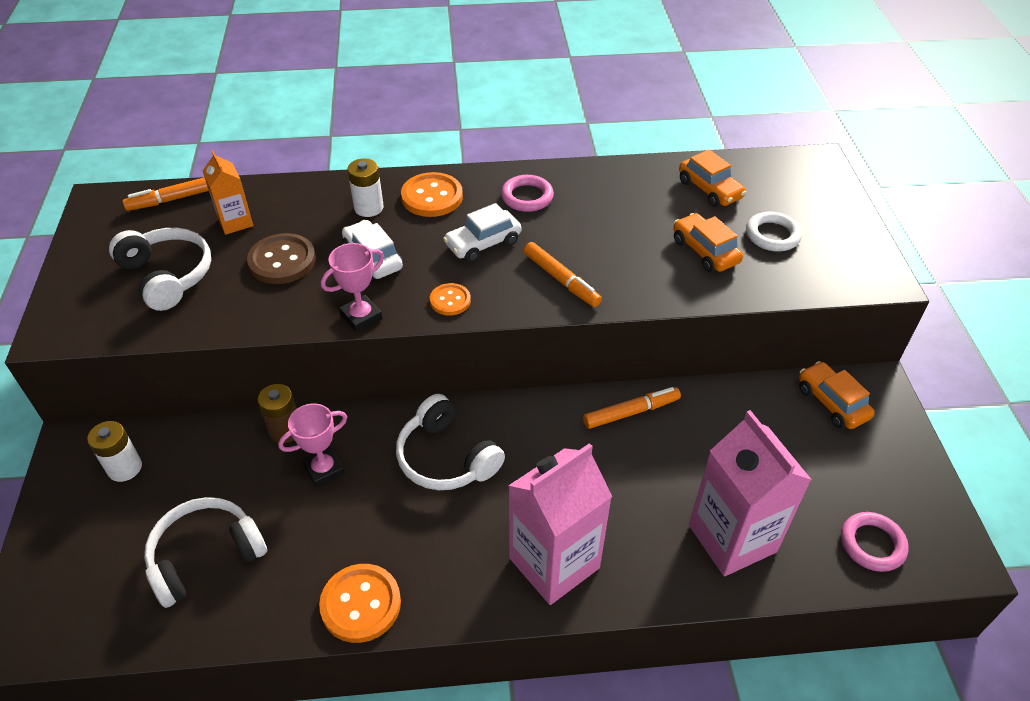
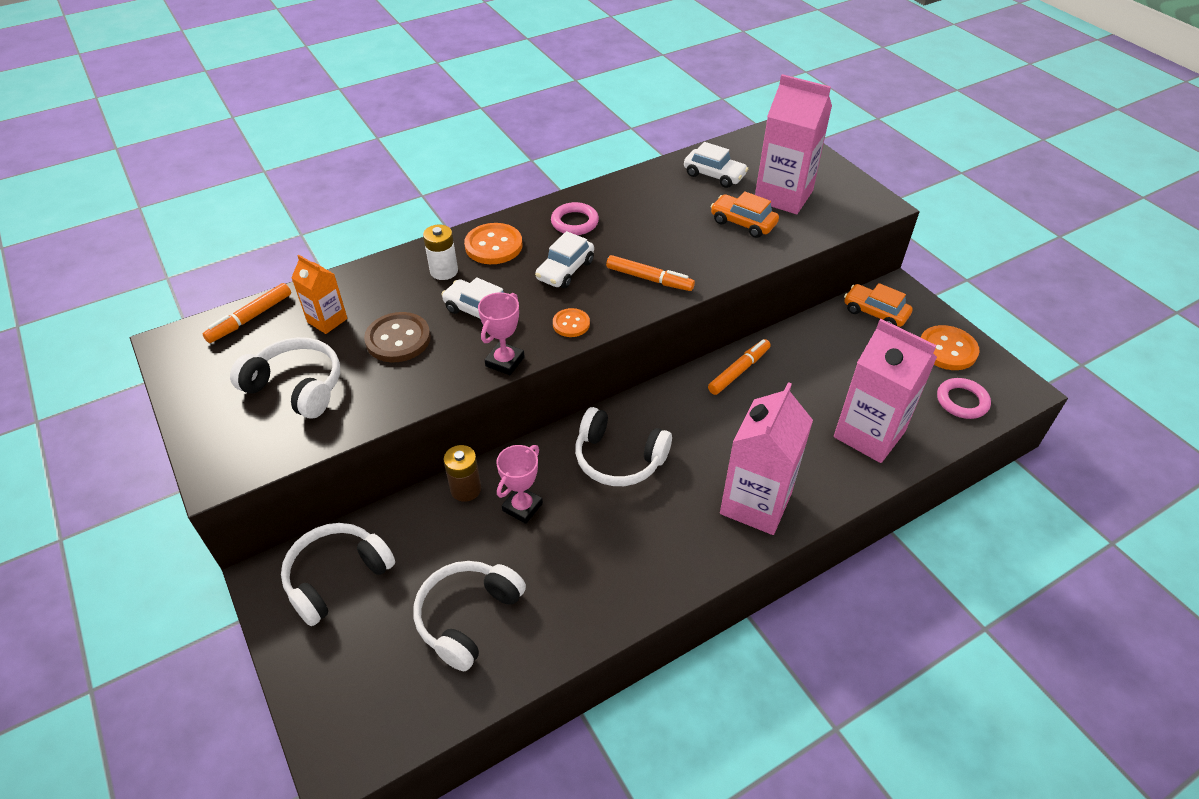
camera: 25 degrees left, 0 degrees up
(125, 468) = (337, 577): white battery -> white headphones
(361, 604) = (627, 597): orange button -> orange button (947, 349)
(709, 190) = (714, 175): orange car -> white car
(772, 235) = (783, 196): white ring -> pink carton

